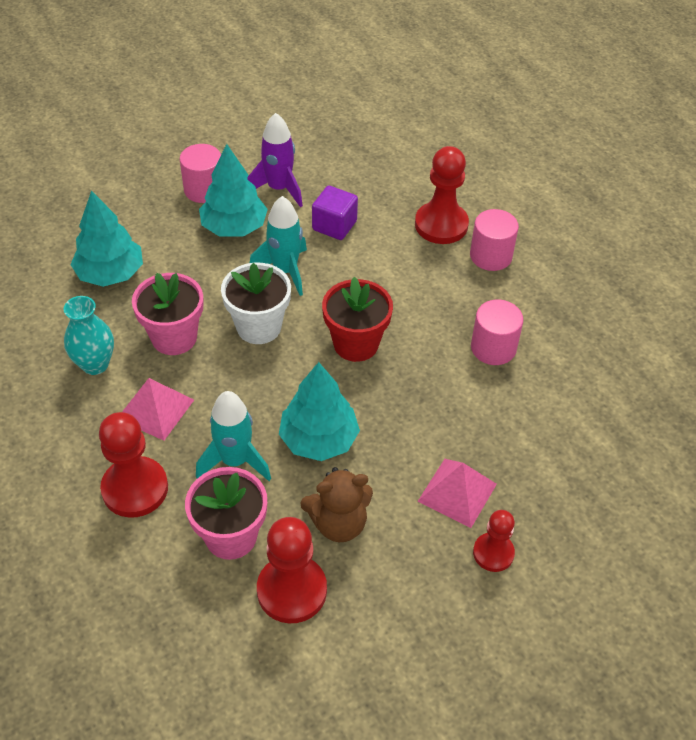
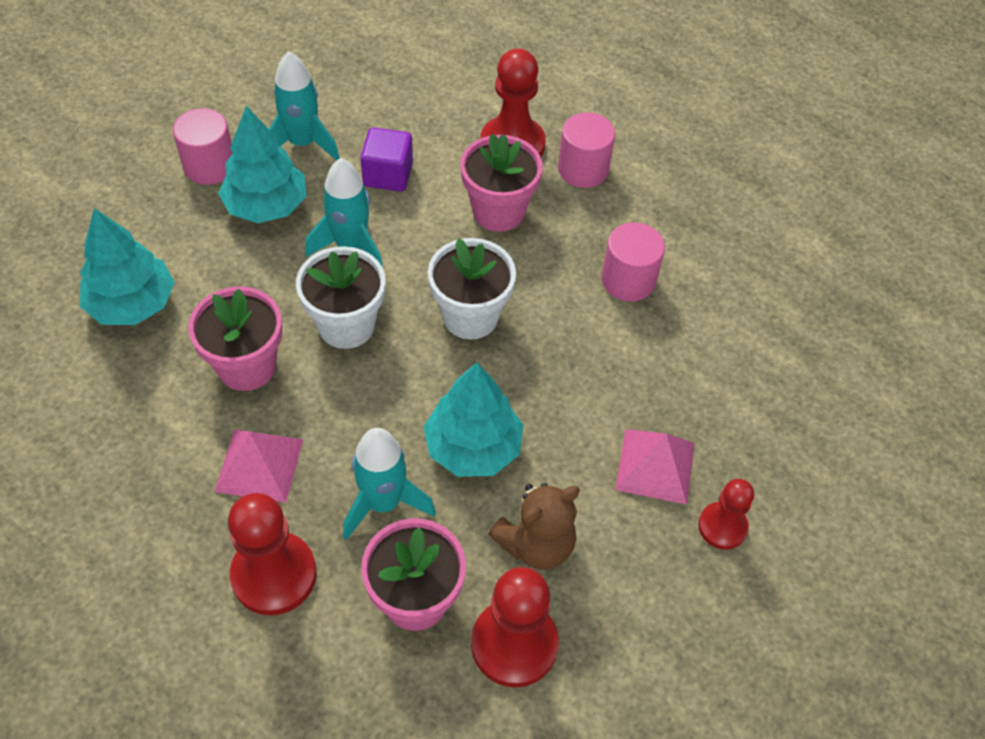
camera: 20 degrees left, 5 degrees up
(95, 364) = (159, 428): turquoise vase -> none
(279, 189) = (302, 144): purple rocket -> turquoise rocket
(356, 344) = (470, 316): red flower pot -> white flower pot
(409, 272) = (498, 211): none -> pink flower pot

